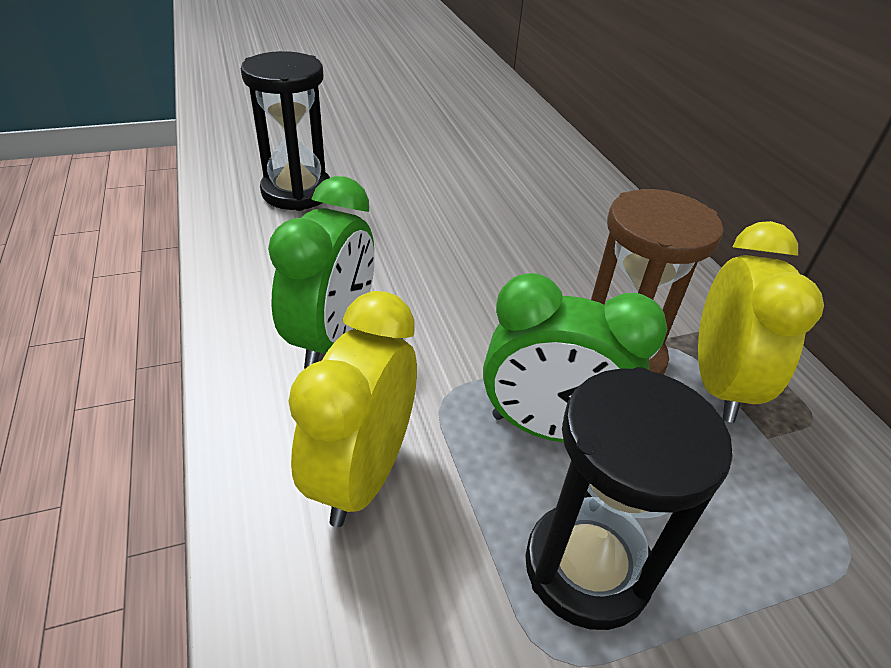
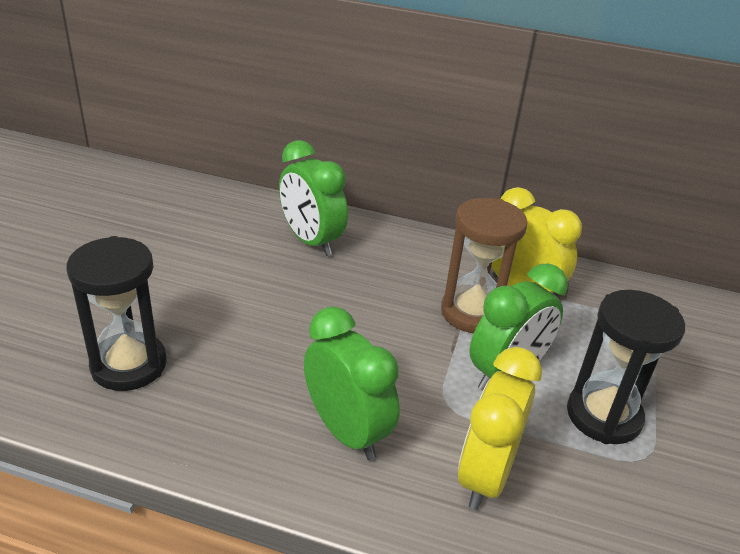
camera: 55 degrees left, 5 degrees down
(362, 475) = (485, 475): yellow clock -> yellow clock turned 60 degrees clockwise
(566, 207) = (311, 241): none -> green clock

